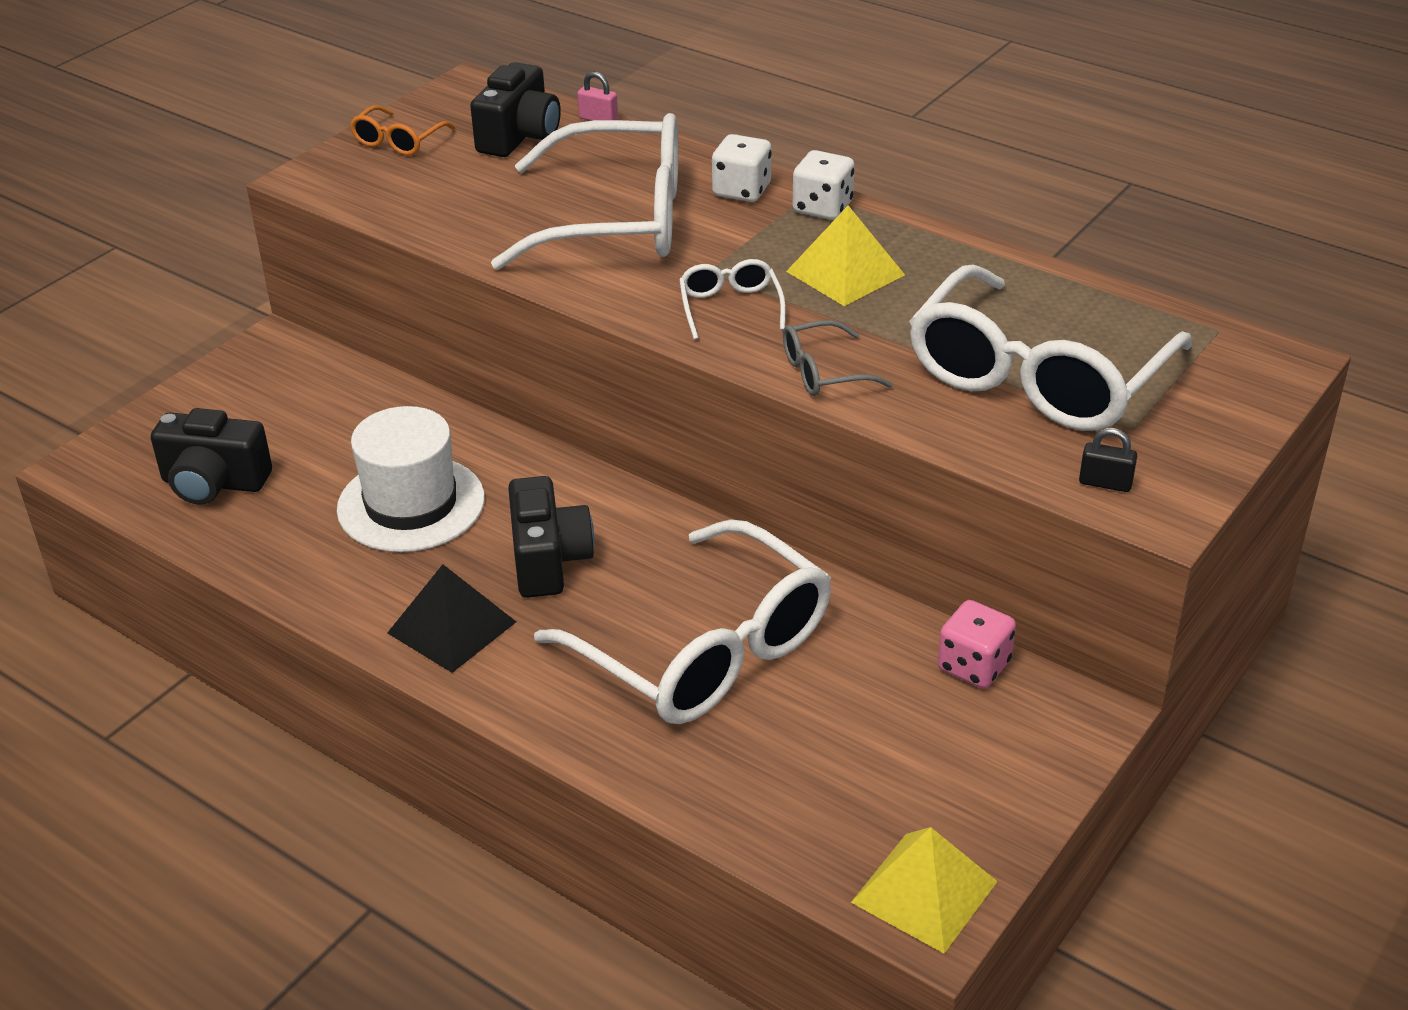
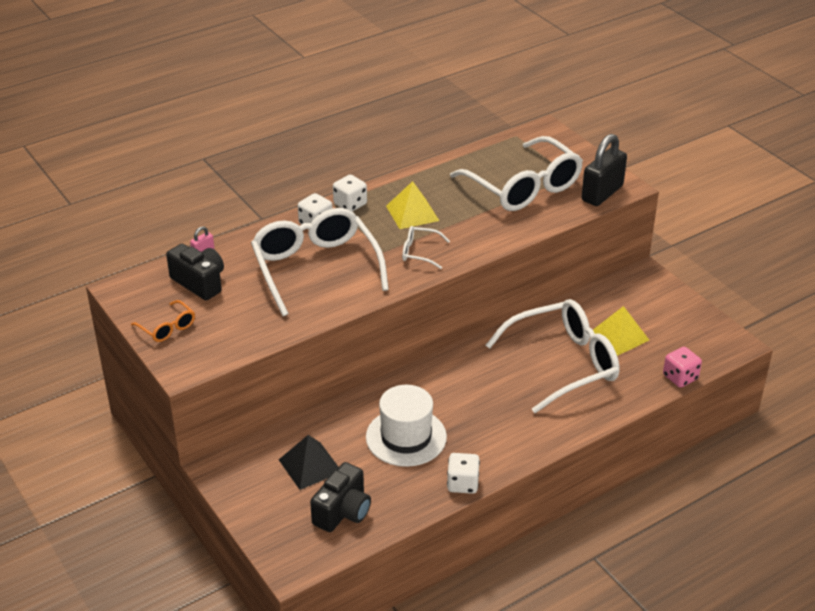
camera: 70 degrees left, 0 degrees up
(318, 595) = (463, 484): none -> white dice
(452, 627) = (510, 440): black pyramid -> black pyramid (310, 465)
(549, 560) = (477, 398): black camera -> none
(618, 220) = (315, 268): white glasses -> white glasses turned 45 degrees counterclockwise
(823, 372) = (488, 240): grey glasses -> none
(924, 891) = (722, 341): yellow pyramid -> yellow pyramid (619, 336)
(974, 666) = (606, 292): pink dice -> pink dice (680, 377)
(1105, 483) = (602, 193): black padlock -> black padlock, size x2.35

